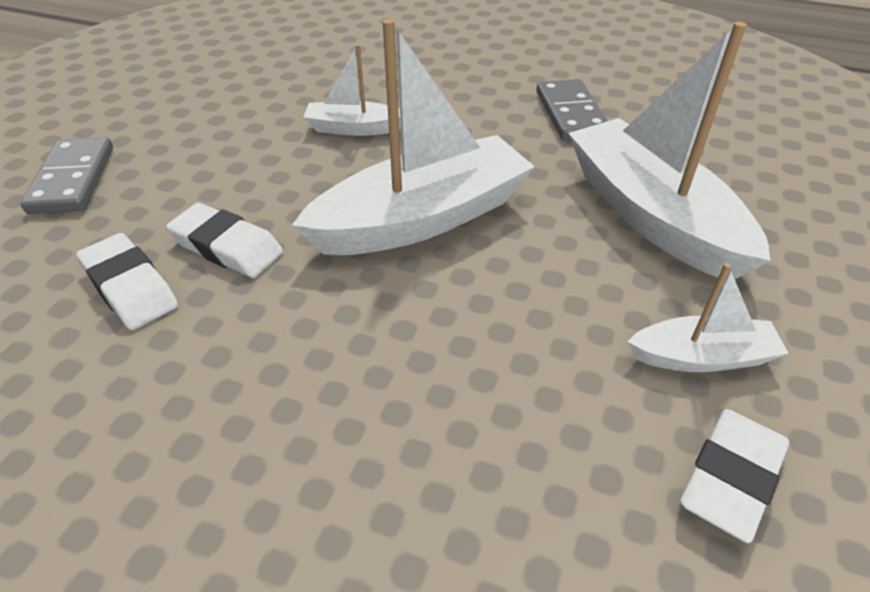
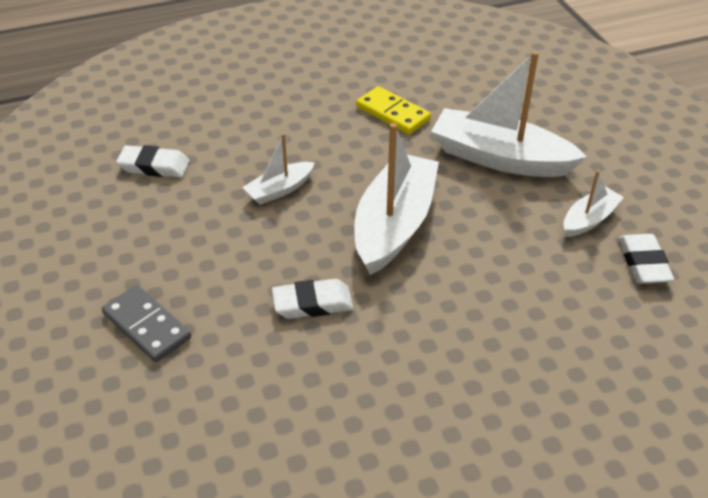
camera: 40 degrees left, 0 degrees up
(130, 287) = (293, 357): white eraser -> white eraser (154, 166)
(570, 114) = (392, 113): grey domino -> yellow domino

